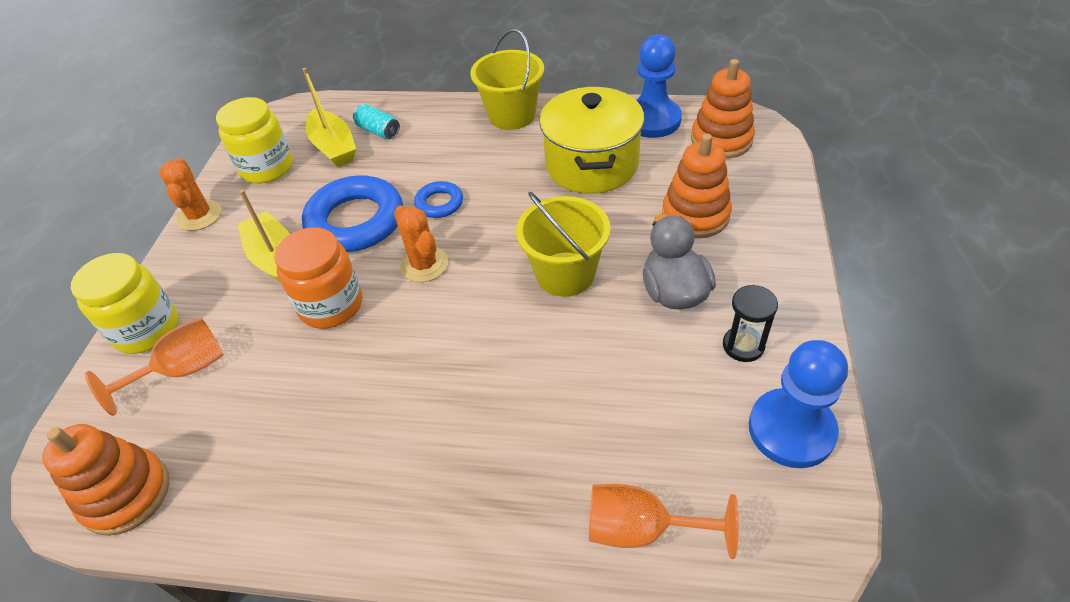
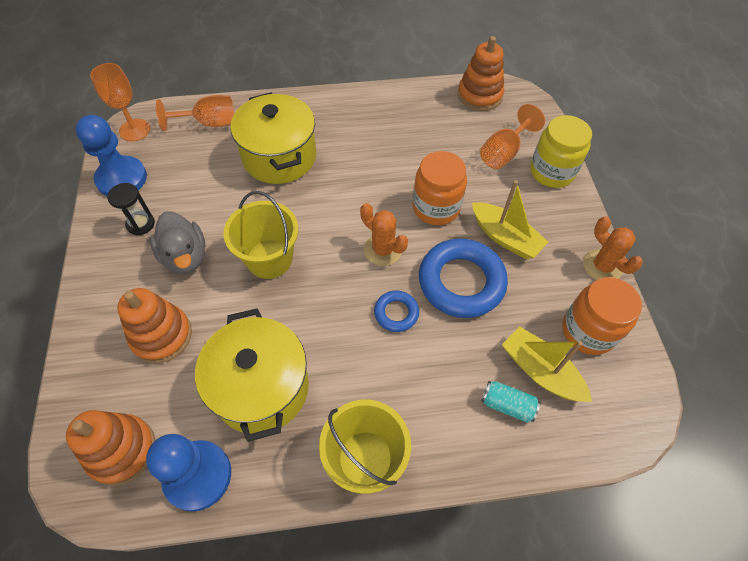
camera: 160 degrees right, 10 degrees up
(267, 168) = (588, 331): yellow jar -> orange jar
(522, 425) = (279, 157): none -> yellow pot
(792, 541) = (134, 130): none -> orange goblet

